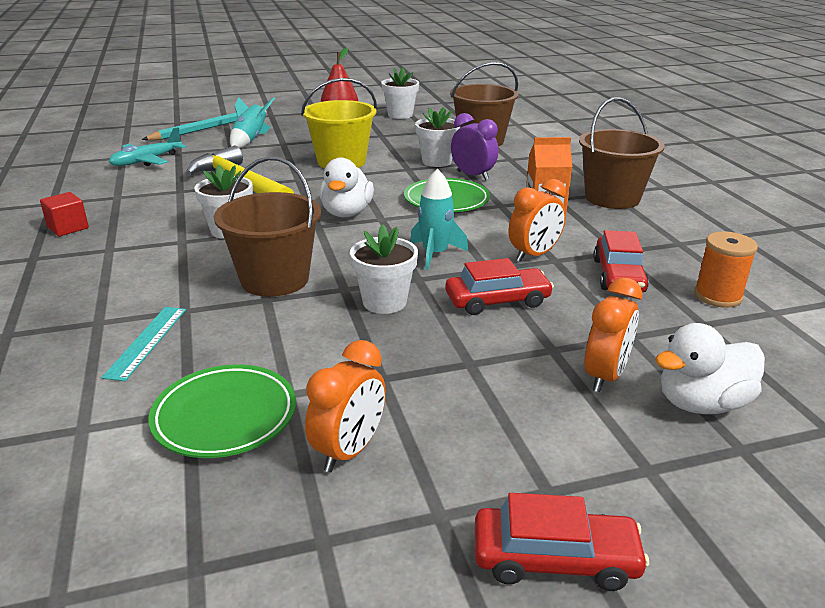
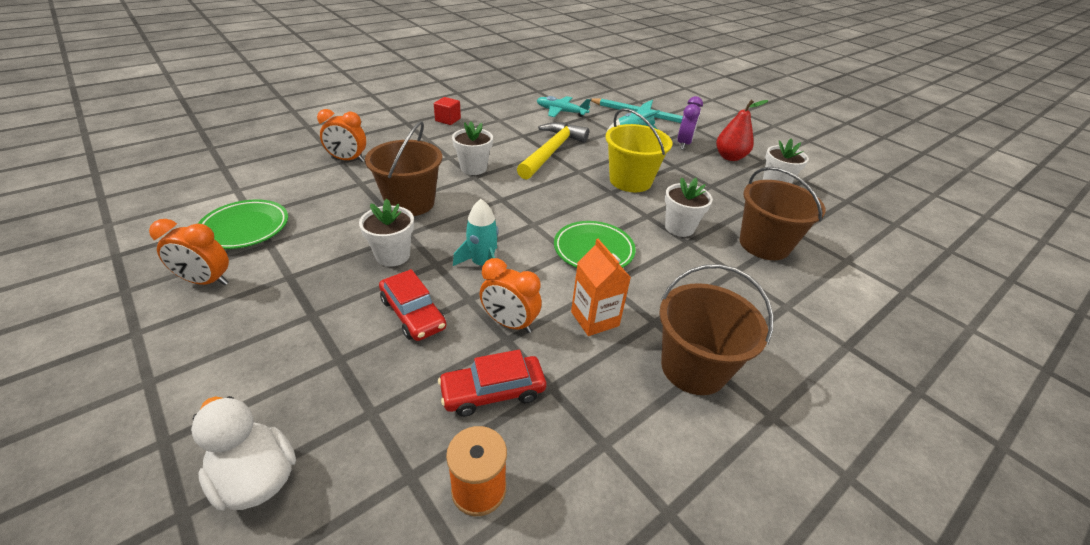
camera: 65 degrees right, 10 degrees up
(147, 342) = (321, 182): turquoise ruler -> none
(346, 213) = (532, 206): white duck -> none
(473, 176) = (664, 255): purple clock -> purple clock (684, 144)
(555, 559) = (77, 394): red car -> none
(605, 376) = (299, 399): orange clock -> orange clock (348, 160)

